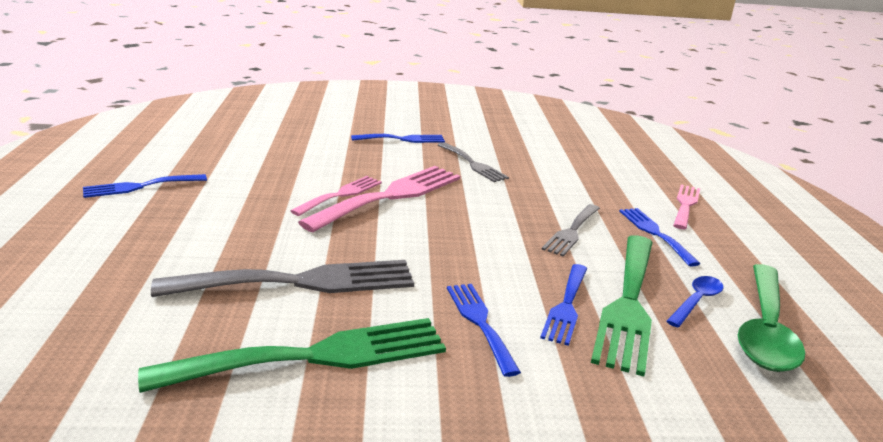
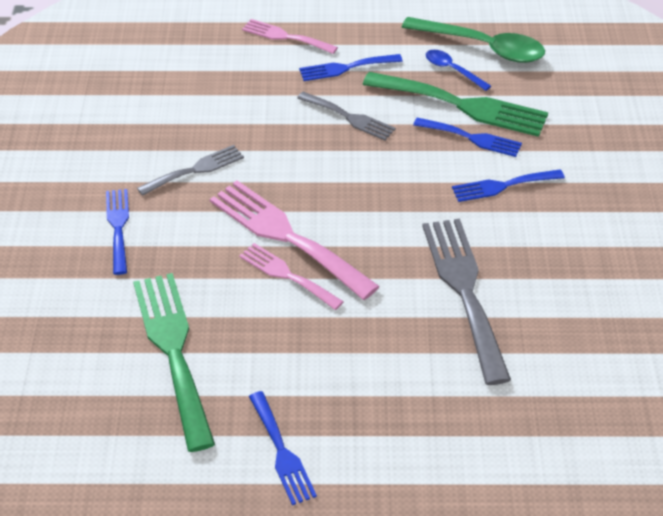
camera: 85 degrees left, 20 degrees up
(315, 356) = (562, 273): green fork -> green fork (173, 350)

